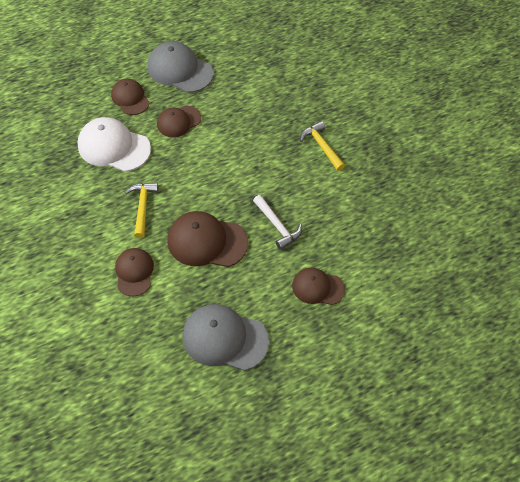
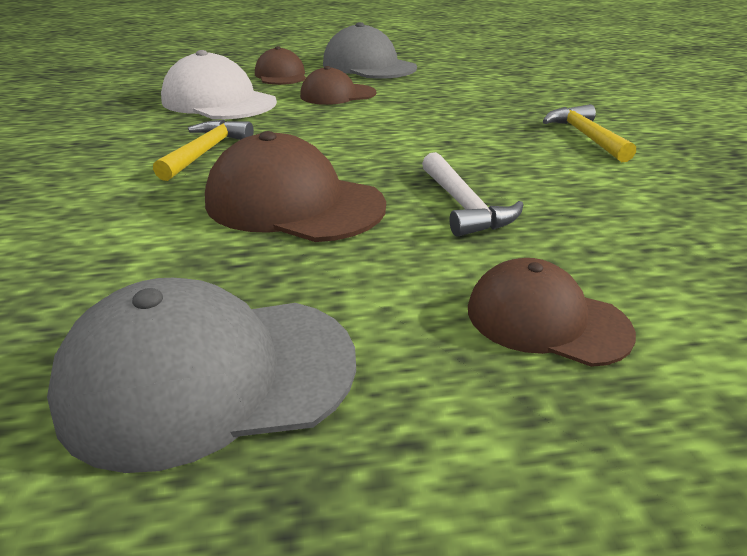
camera: 20 degrees right, 25 degrees down
(134, 272) = (105, 218): brown cap -> none
(225, 338) = (209, 375): grey cap -> grey cap turned 45 degrees counterclockwise

